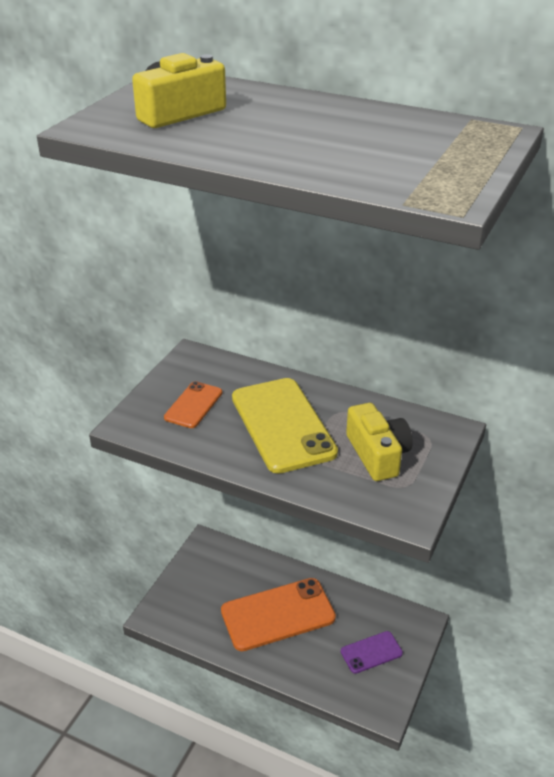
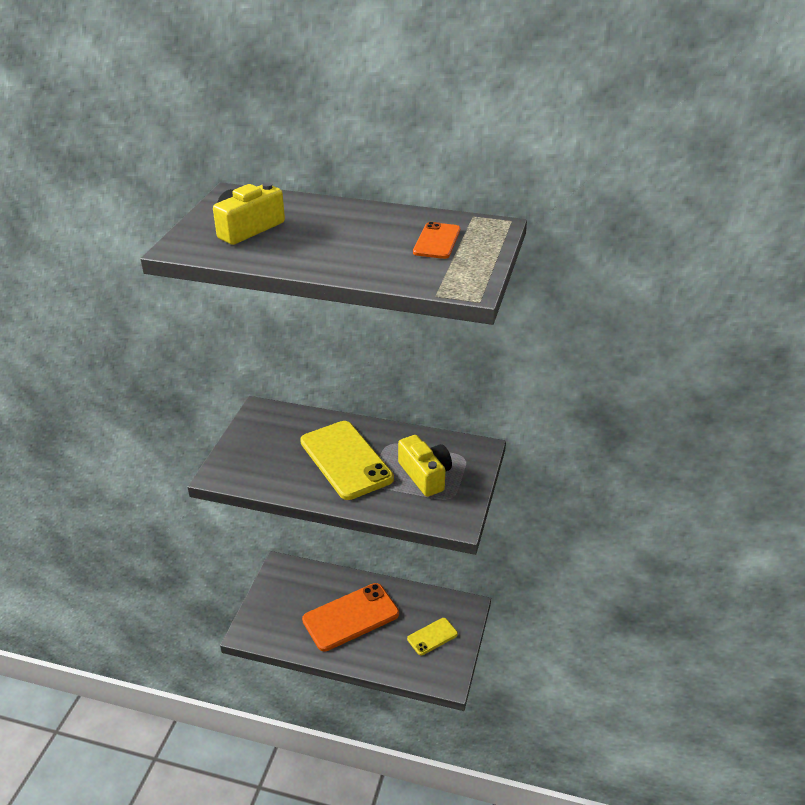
camera: 10 degrees left, 0 degrees up
(193, 405) = (269, 452): orange phone -> orange phone (437, 241)
(371, 652) = (432, 636): purple phone -> yellow phone

